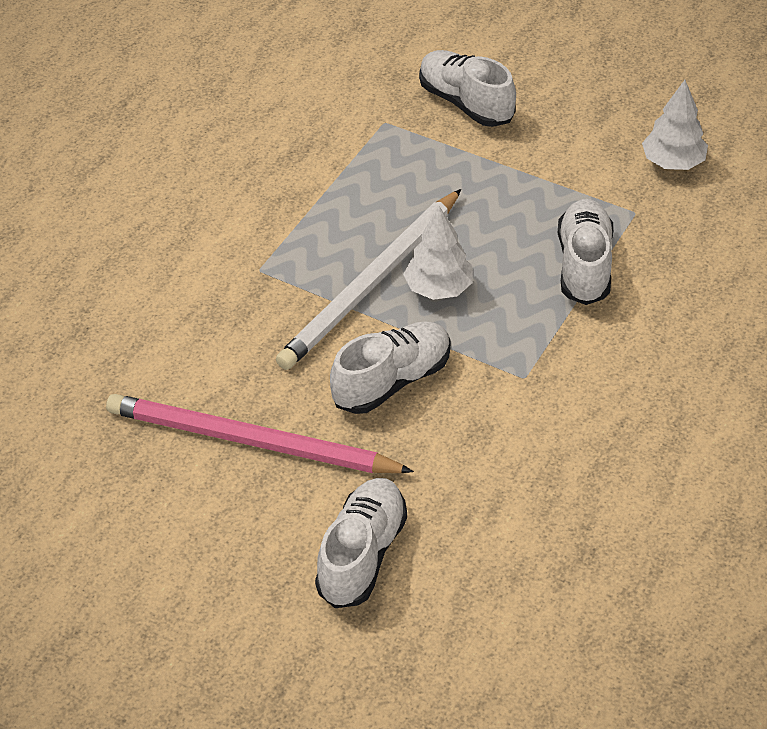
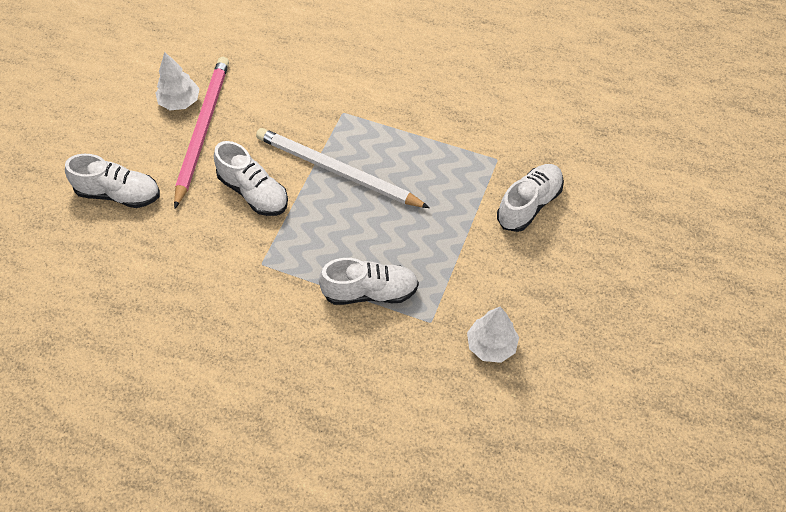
camera: 80 degrees right, 10 degrees up
(439, 288) = (337, 208): white tree -> white tree (180, 102)

